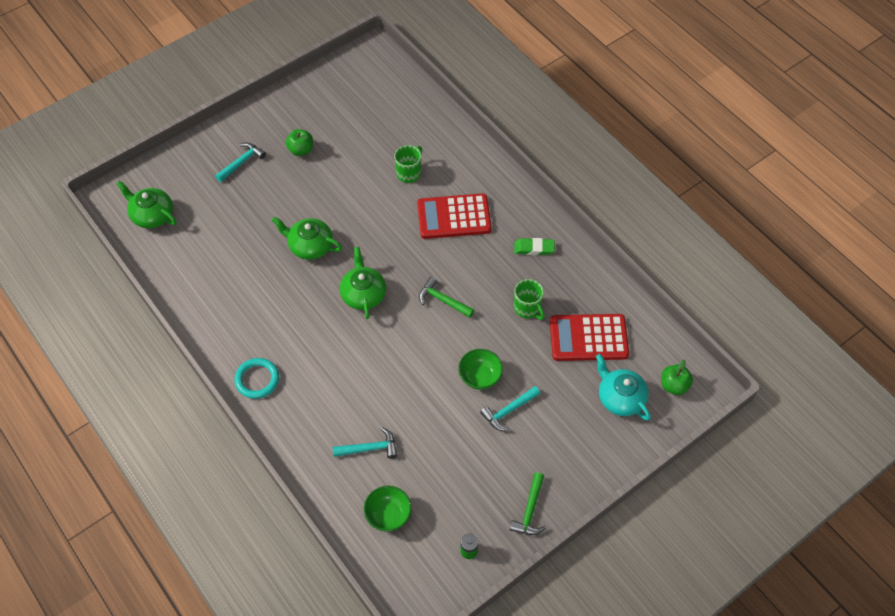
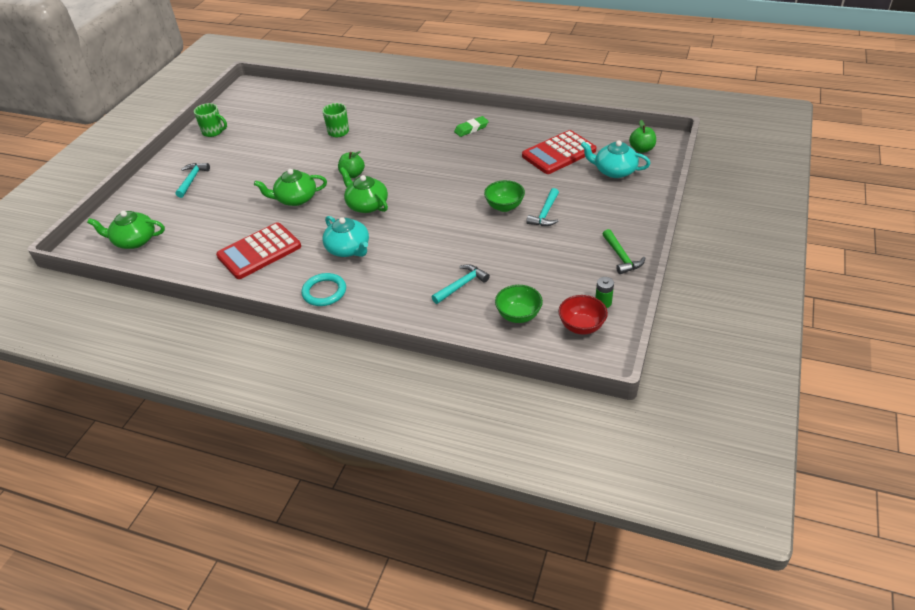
camera: 30 degrees left, 15 degrees down
(301, 150) = (238, 154): green apple -> green apple (352, 174)
(310, 341) = (348, 249): none -> turquoise teapot
(429, 563) = (581, 326): none -> red bowl
(443, 300) = (433, 181): green hammer -> none
(454, 217) = (396, 138): red calculator -> red calculator (259, 251)
(527, 308) = (500, 158): green mug -> green mug (213, 132)

